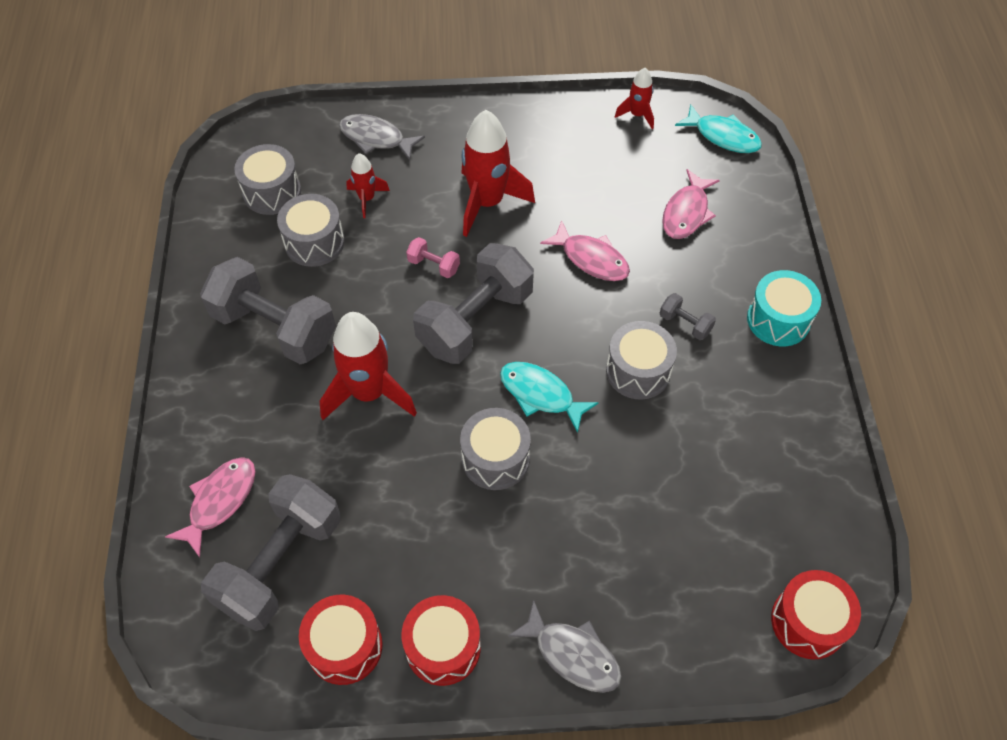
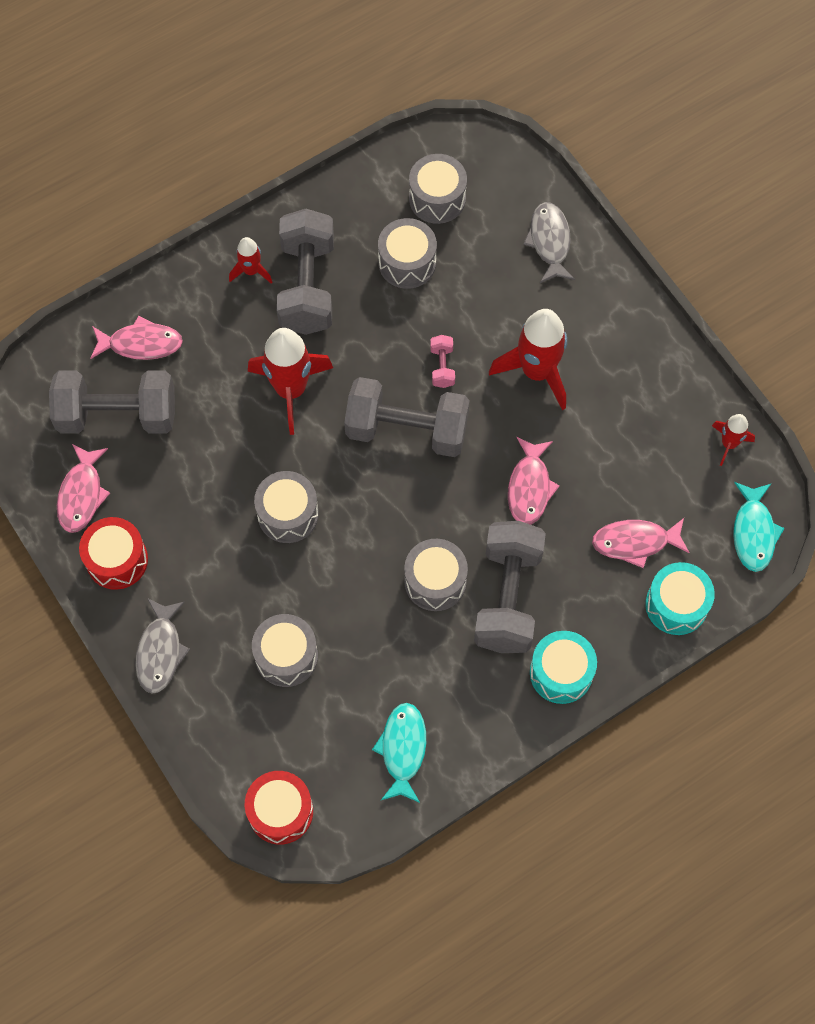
camera: 60 degrees right, 10 degrees up
(345, 646) = (82, 494): red drum -> pink fish
(367, 199) = (478, 274): red rocket -> red rocket (251, 271)
(540, 395) = (366, 517): turquoise fish -> turquoise fish (403, 750)
(644, 534) = (286, 656): none -> grey drum
(685, 324) = (507, 597): grey dumbbell -> grey dumbbell, size x2.38
(758, 213) = (676, 605): none -> turquoise drum

